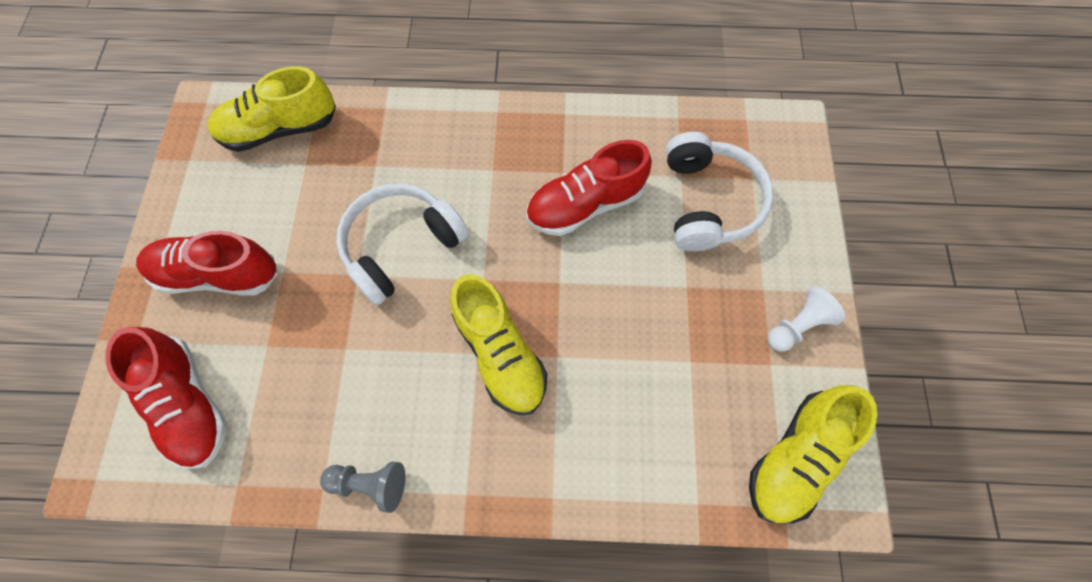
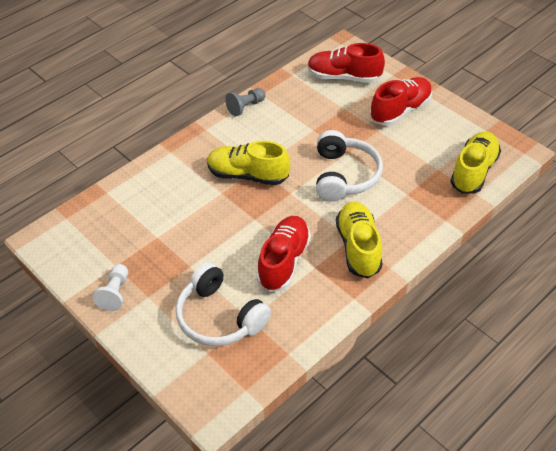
camera: 135 degrees right, 20 degrees down
(795, 457) = (74, 238): yellow shoe -> yellow shoe (358, 247)

